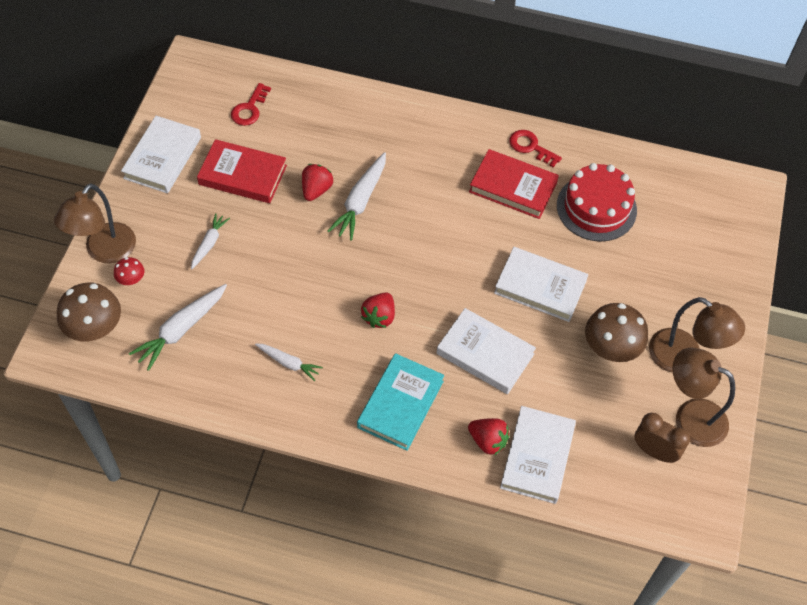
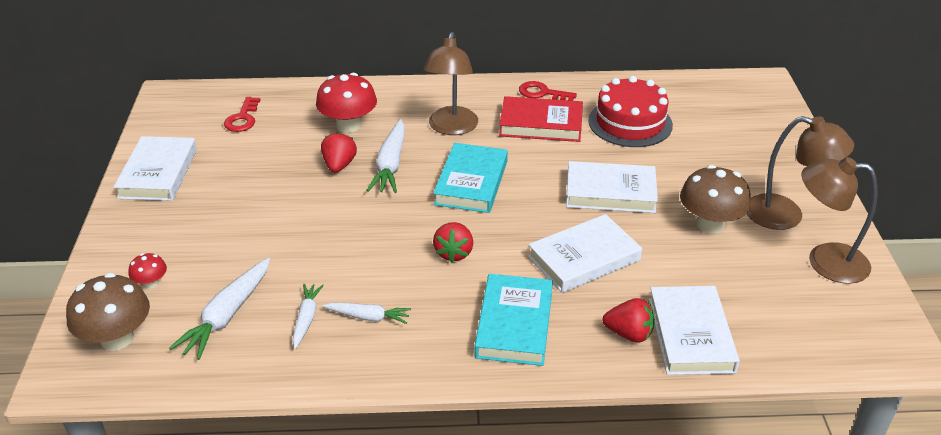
camera: 15 degrees left, 20 degrees down
(104, 251) = (111, 265): brown lamp -> brown lamp (451, 128)
(209, 243) = (235, 232): white carrot -> white carrot (306, 319)
(242, 175) = (253, 169): red book -> none
(339, 142) = (348, 125): none -> red mushroom
(423, 242) = (471, 182): none -> turquoise book
(485, 354) = (584, 258): white book -> white book turned 45 degrees counterclockwise
(654, 451) = (809, 299): brown clock -> none

